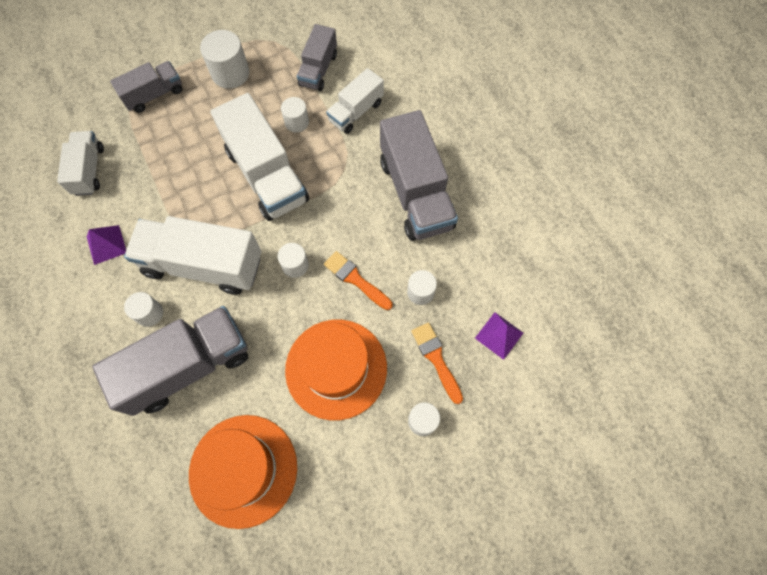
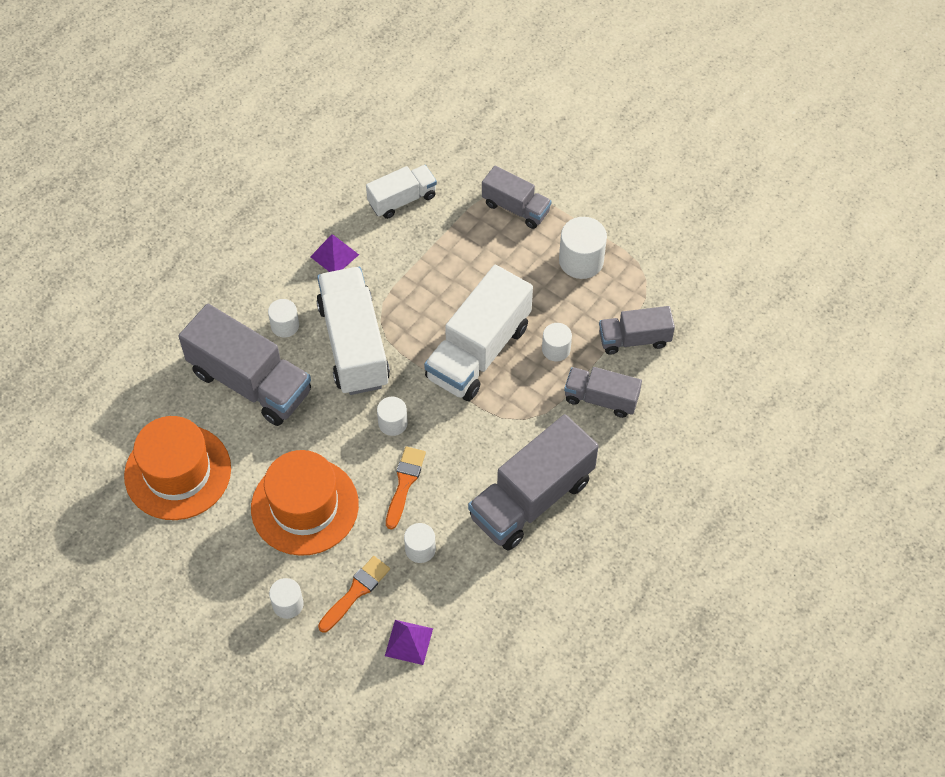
camera: 65 degrees right, 10 degrees down
(356, 112) = (601, 399): white truck -> grey truck

